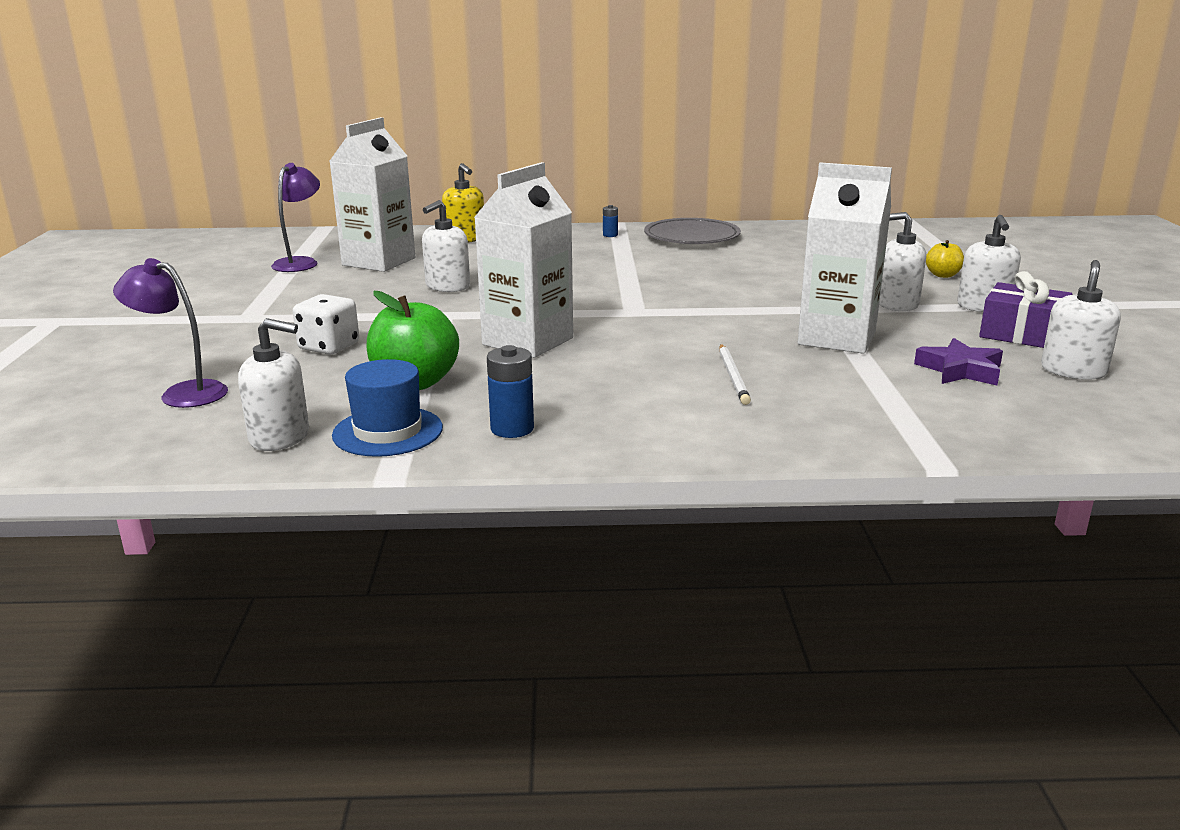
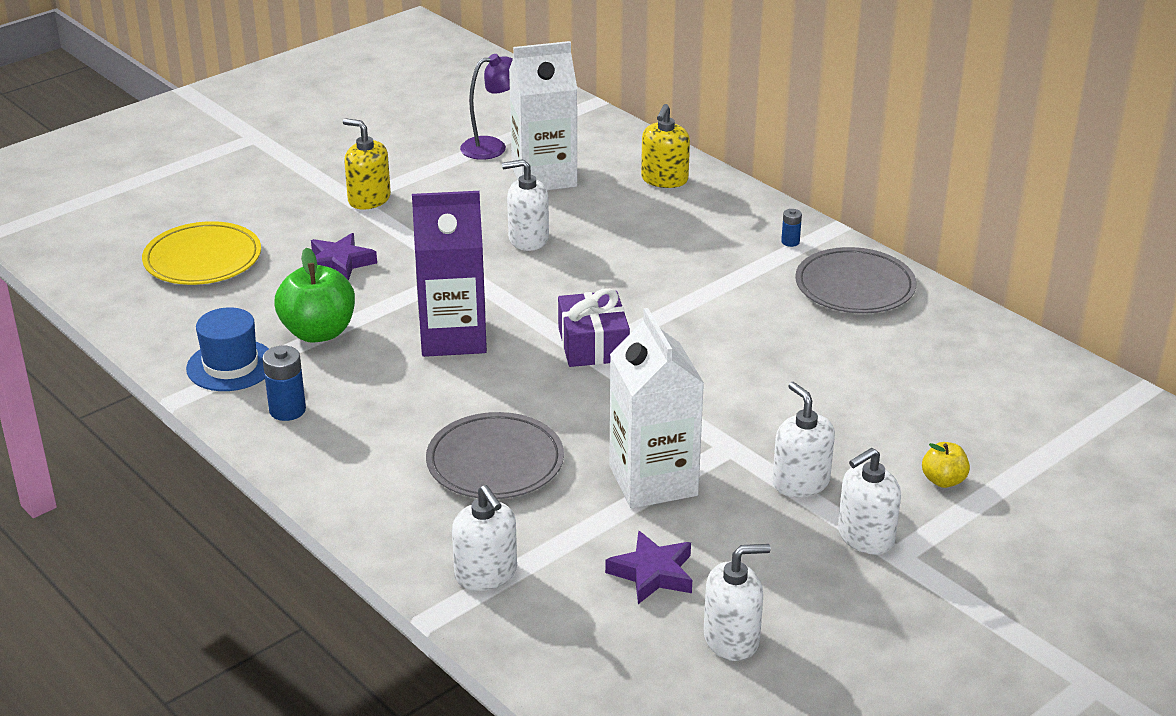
camera: 50 degrees right, 10 degrees up
(183, 393) = (202, 259): purple lamp -> yellow plate
(263, 312) = (369, 199): none -> yellow soap dispenser
(280, 437) = (181, 332): white soap dispenser -> white soap dispenser (486, 574)
(329, 347) = (339, 263): white dice -> purple star
(528, 341) = (453, 337): white carton -> purple carton
(733, 376) = (495, 462): white pencil -> grey plate
(1022, 334) = (806, 583): purple gift -> purple gift (593, 344)

